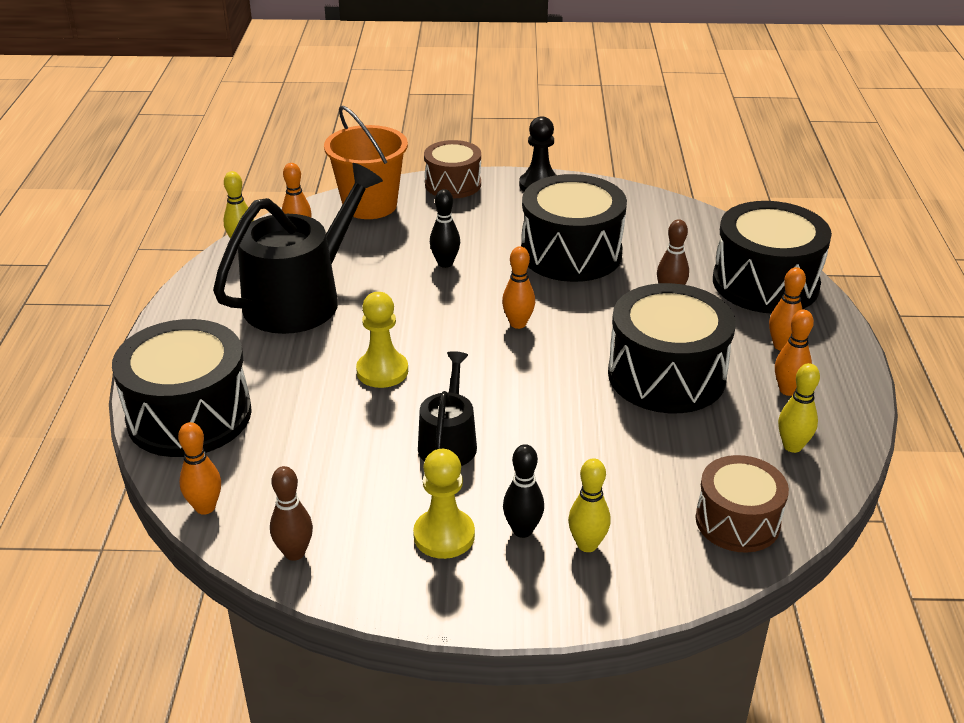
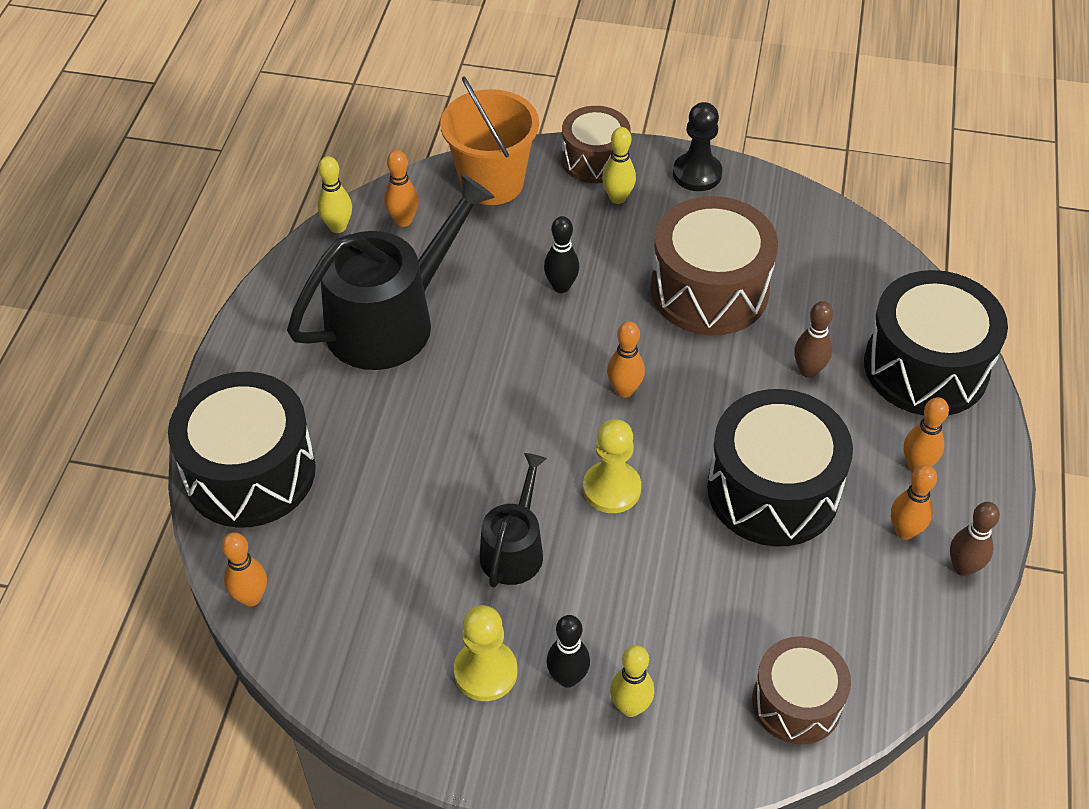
camera: 10 degrees right, 15 degrees up
(294, 553) = (332, 669): brown bowling pin -> brown bowling pin (963, 567)
(382, 371) = (462, 439): yellow pawn -> yellow pawn (611, 489)
(571, 253) = (709, 290): black drum -> brown drum
(792, 446) = (886, 611): yellow bowling pin -> yellow bowling pin (617, 198)

